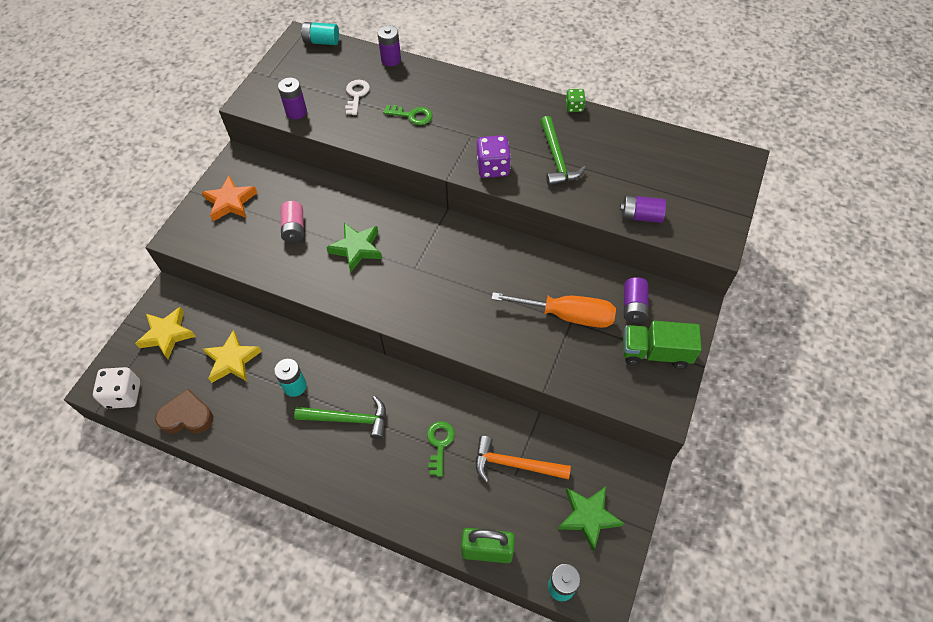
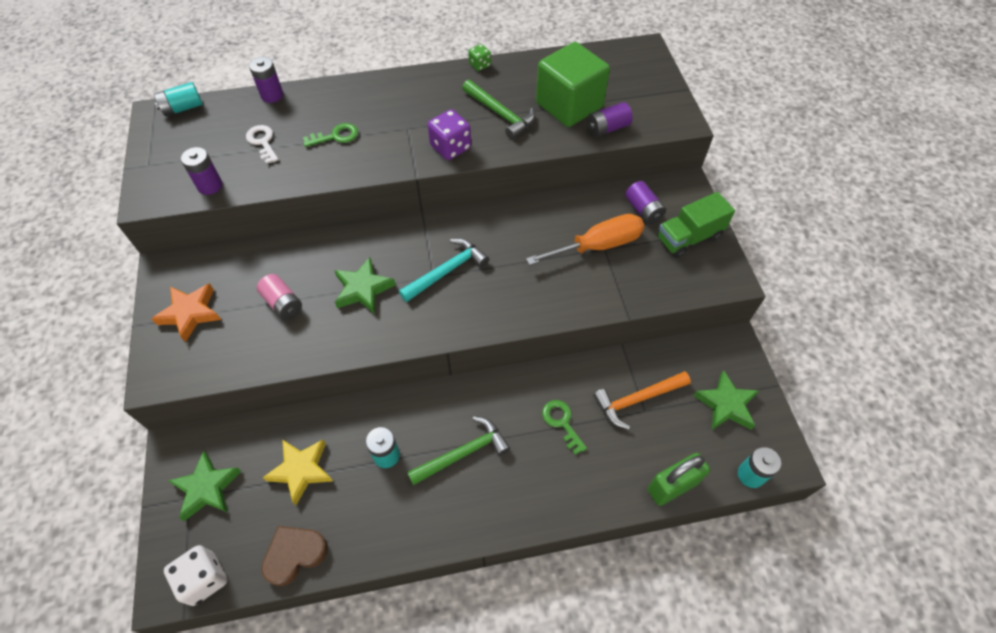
camera: 35 degrees left, 0 degrees up
(167, 334) = (207, 488): yellow star -> green star
(428, 269) = (446, 271): none -> turquoise hammer
(623, 179) = (569, 105): none -> green cube

